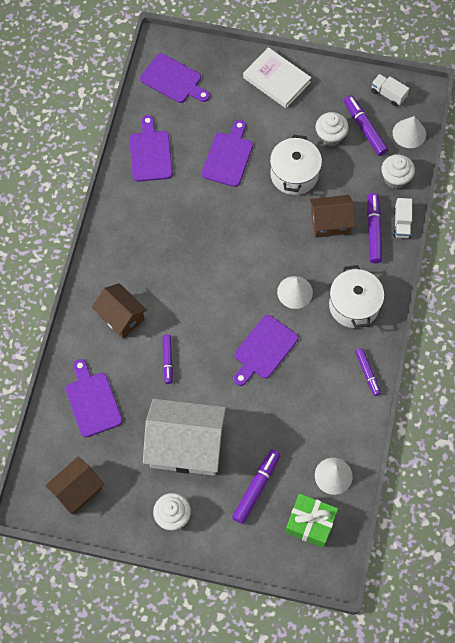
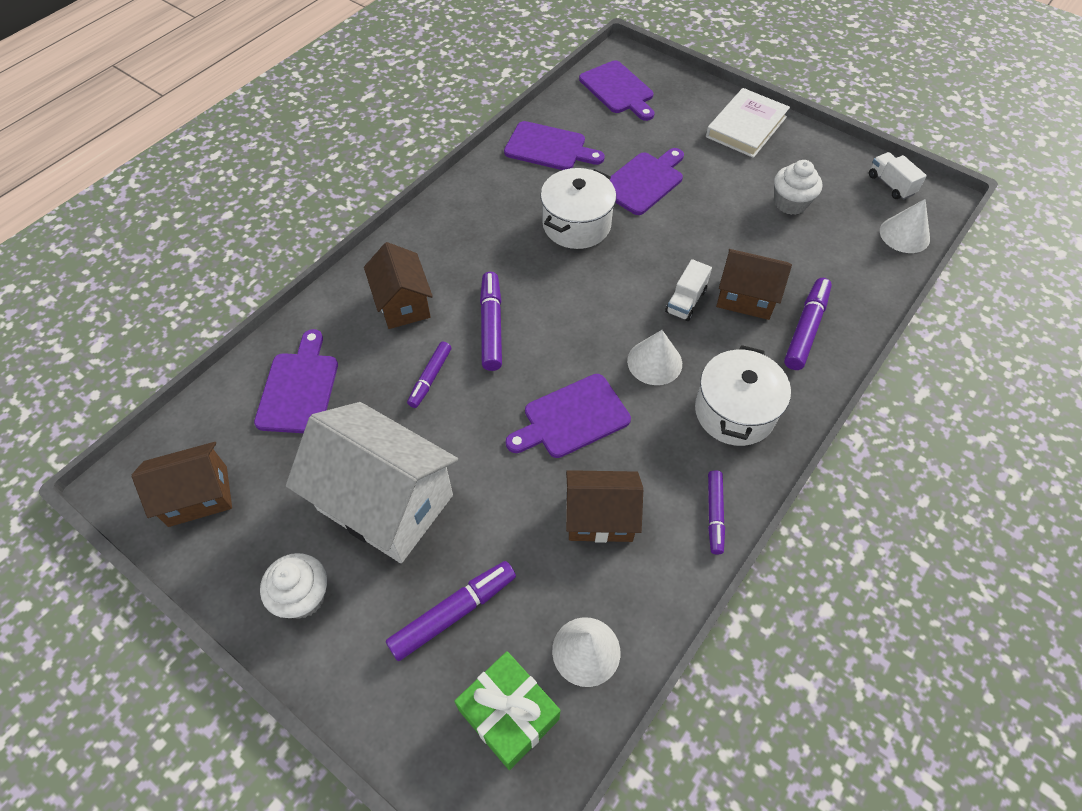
camera: 25 degrees right, 10 degrees down
(150, 153) = (549, 148): purple cutting board -> purple cutting board turned 90 degrees clockwise
(276, 80) = (746, 127): white book -> white book turned 60 degrees clockwise
(294, 174) = (721, 227): white pot -> white pot (576, 225)
(307, 402) = (600, 517): none -> brown house
(365, 128) = (842, 210): purple marker -> purple marker (491, 326)
(395, 178) = (864, 278): white cupcake -> none
(401, 223) = (852, 334): white truck -> white truck (685, 301)

